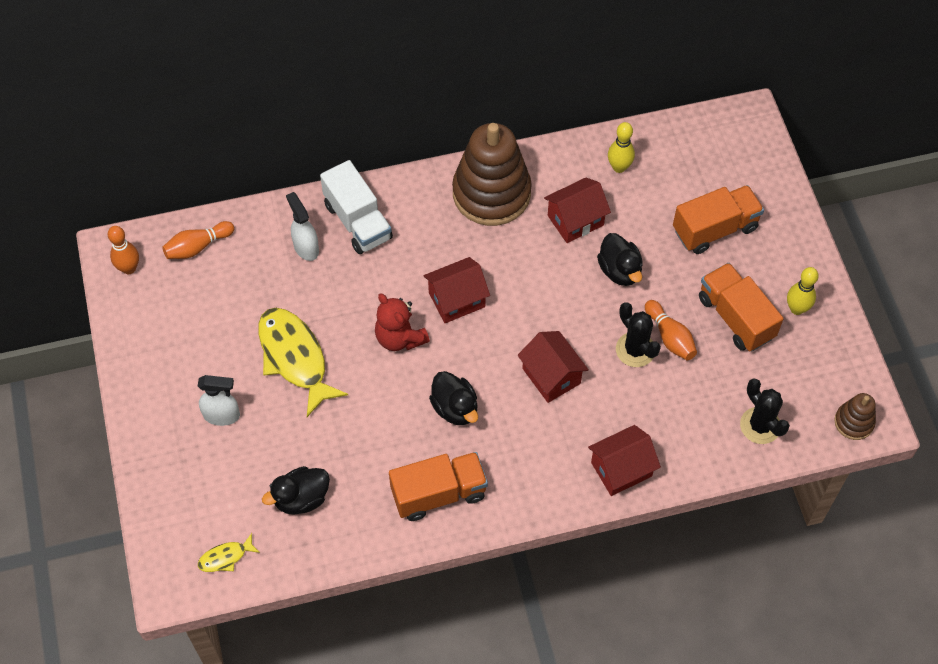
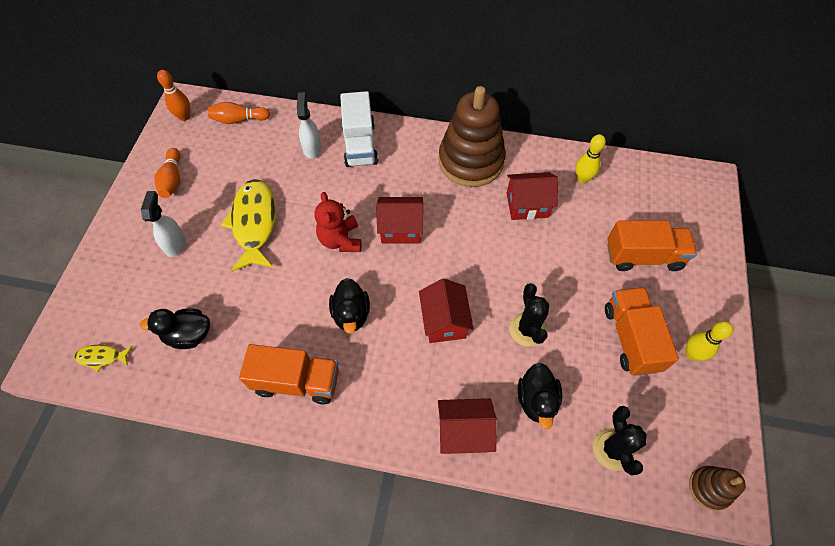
camera: 25 degrees right, 0 degrees up
(222, 415) = (175, 244): white spray bottle -> white spray bottle turned 120 degrees counterclockwise
(620, 270) = (545, 258): black duck -> black duck (536, 400)
(670, 337) = (563, 331): orange bowling pin -> orange bowling pin (172, 179)

